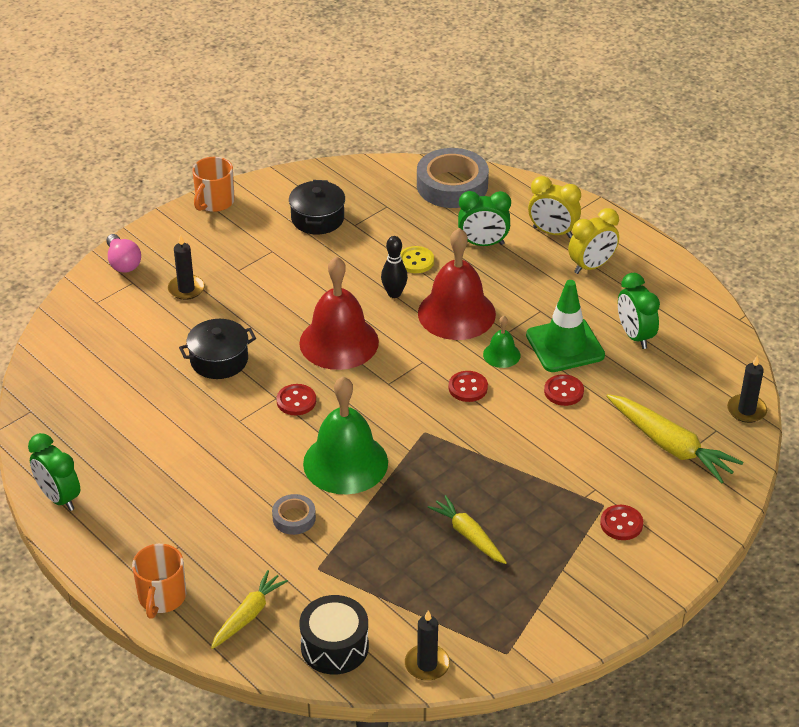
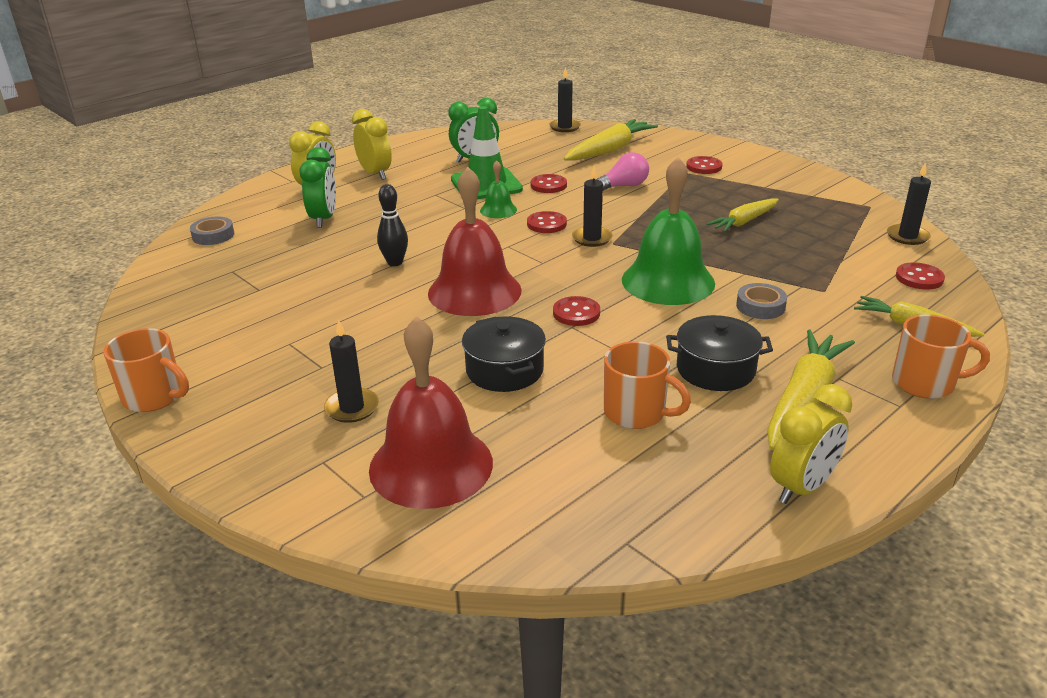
camera: 90 degrees left, 10 degrees down
(59, 498) = (802, 487): green clock -> yellow clock
(123, 263) = (270, 476): pink light bulb -> pink light bulb (623, 186)
(154, 425) = (636, 413): none -> orange mug
(154, 519) = (804, 399): none -> yellow carrot
(317, 218) = (235, 313): black pot -> black pot (715, 369)
(334, 646) = (919, 278): black drum -> red button
(416, 261) = (341, 252): yellow button -> none
(434, 418) = (592, 238): none -> black candle
(452, 185) = (213, 235): grey tape -> grey tape, size x0.49
(456, 313) = (433, 230): red bell -> red bell (431, 465)

